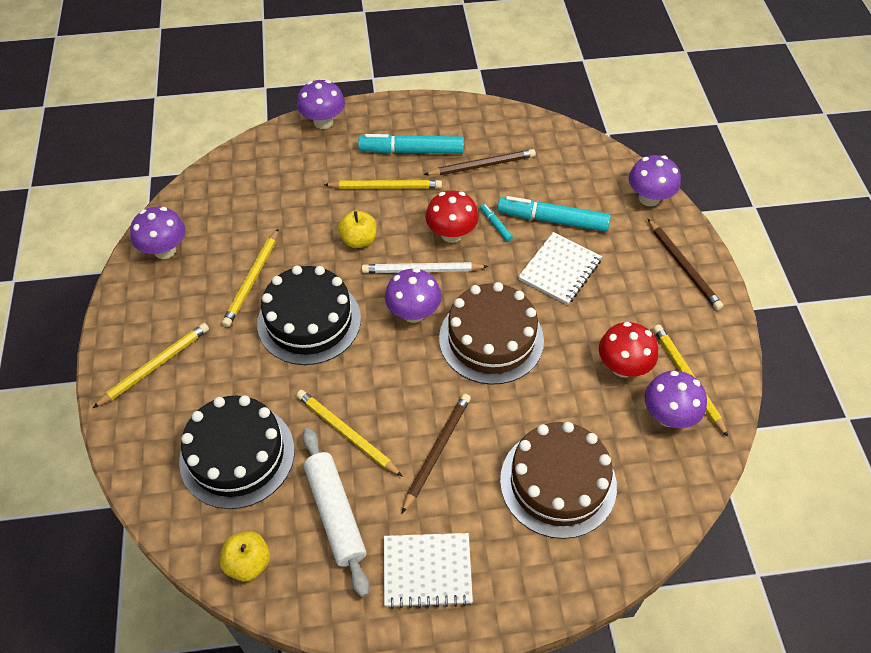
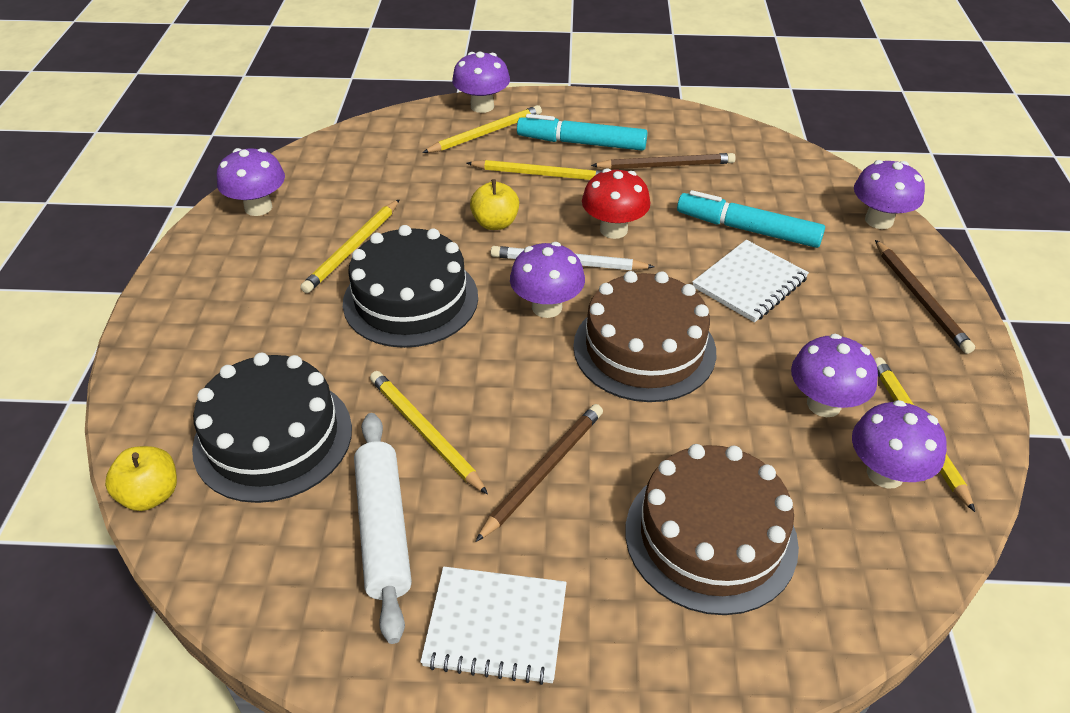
camera: 10 degrees right, 10 degrees down
(155, 366) = (204, 323): yellow pencil -> yellow pencil (485, 133)
(248, 563) = (245, 574): yellow apple -> yellow apple (151, 495)
(495, 225) = (672, 226): turquoise marker -> none
(623, 367) = (824, 404): red mushroom -> purple mushroom

